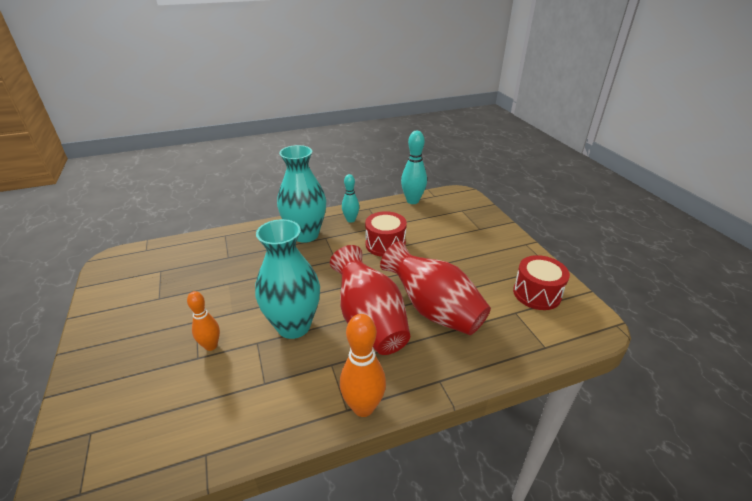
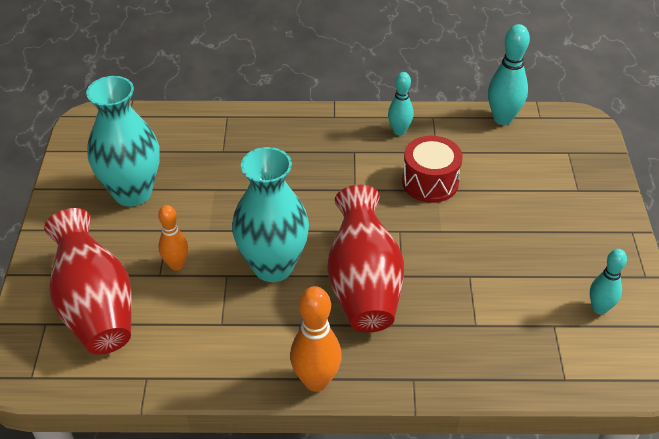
camera: 20 degrees right, 10 degrees up
(305, 235) = (329, 141): turquoise vase -> turquoise vase (132, 193)
(433, 309) = (449, 292): red vase -> red vase (96, 307)
(537, 293) = (599, 308): red drum -> turquoise bowling pin

